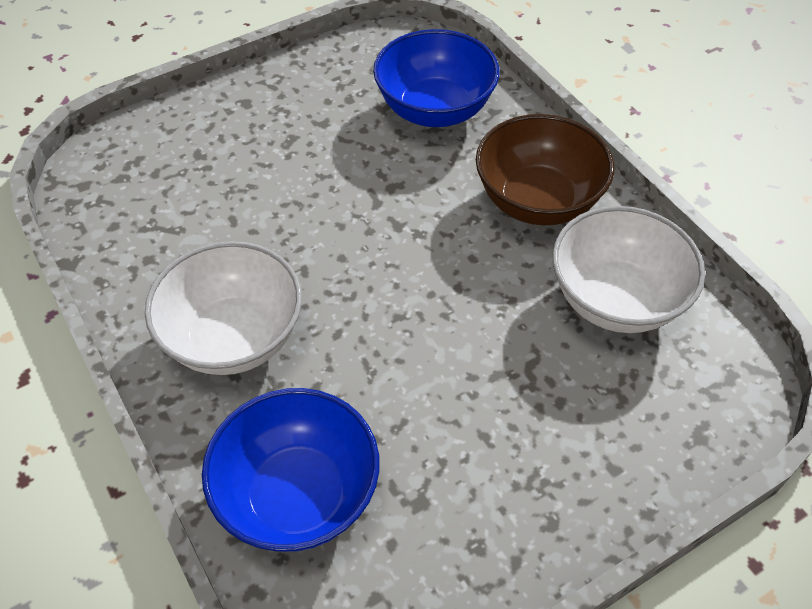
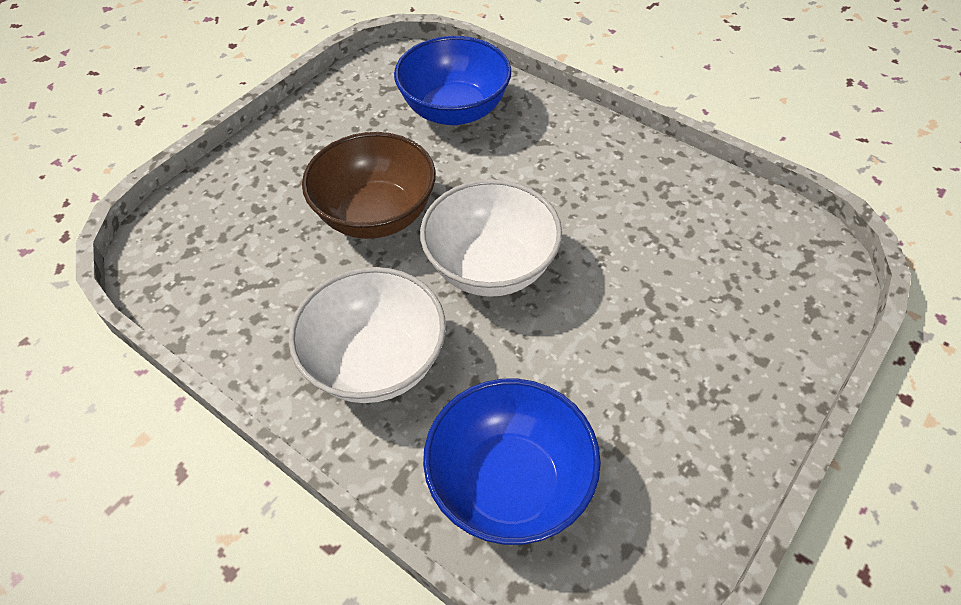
camera: 20 degrees left, 0 degrees up
(537, 201) = (581, 161): brown bowl -> brown bowl (376, 215)
(615, 299) = (688, 222): white bowl -> white bowl (491, 267)

